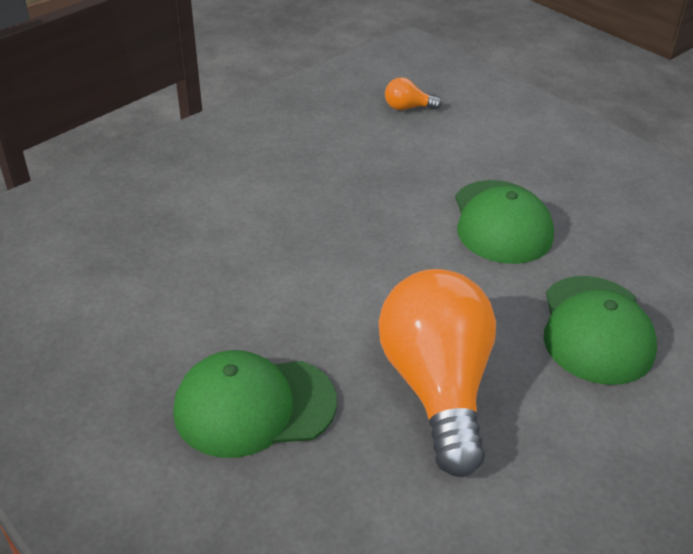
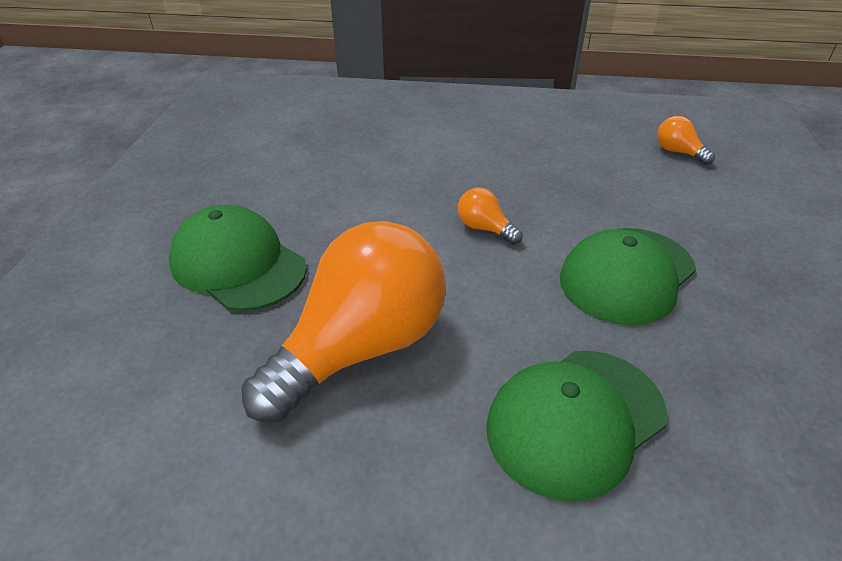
camera: 50 degrees right, 0 degrees up
(378, 248) = (485, 228): none -> orange light bulb

